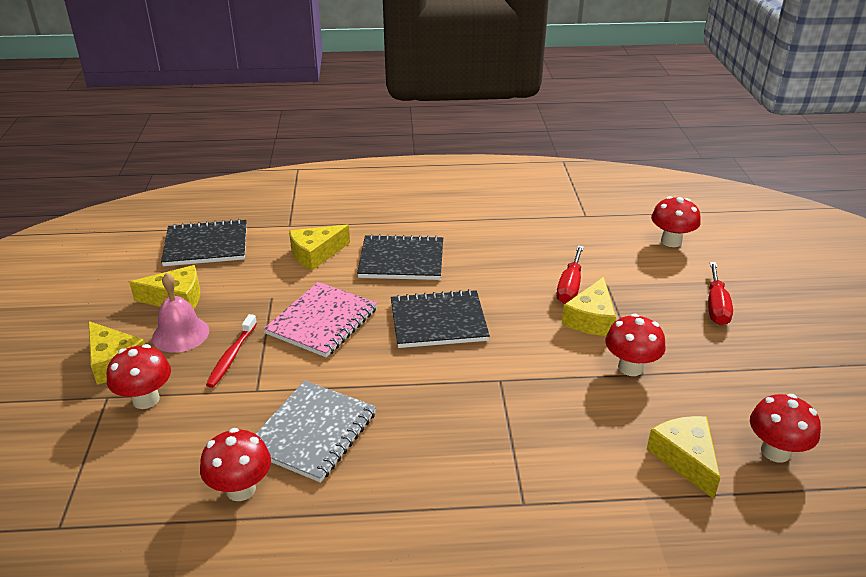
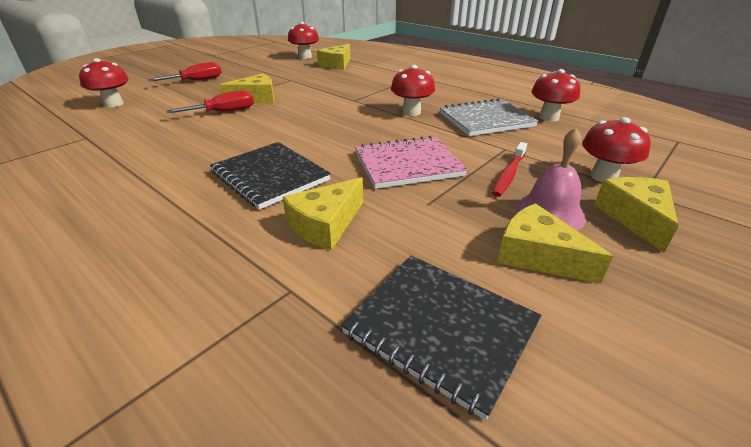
camera: 135 degrees left, 0 degrees up
(232, 356) = (508, 174): red toothbrush -> red toothbrush turned 150 degrees clockwise
(316, 254) = (325, 225): yellow cheese -> yellow cheese turned 120 degrees clockwise
(438, 321) = (331, 130): black notebook -> none
(630, 367) = (289, 82): red mushroom -> red mushroom (411, 112)

